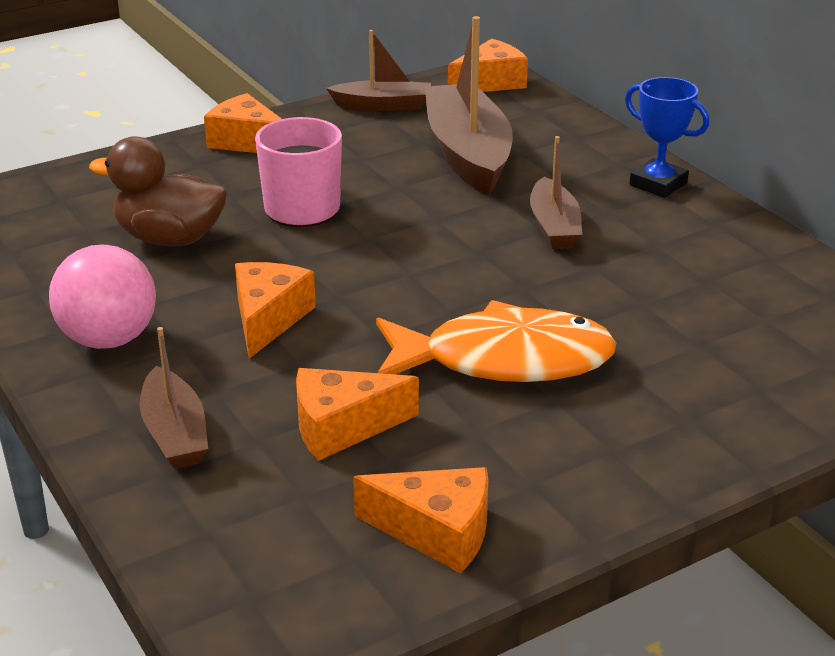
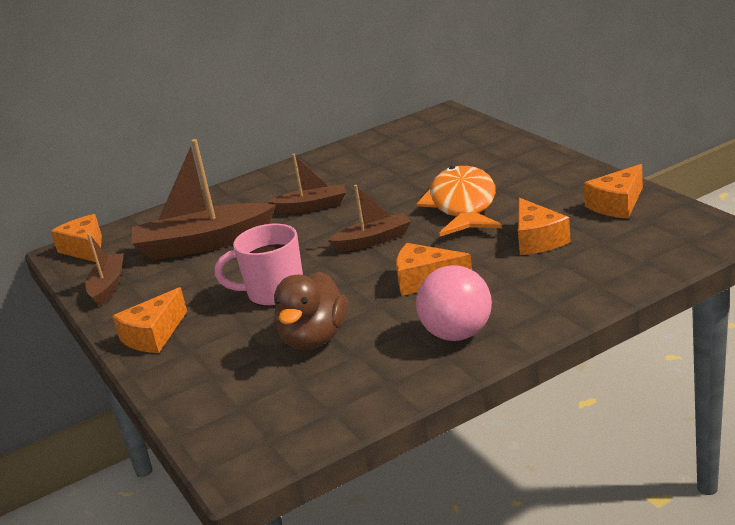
camera: 85 degrees left, 5 degrees down
(175, 433) = (558, 288): brown boat -> brown boat (373, 240)
(437, 532) = (617, 204): orange cheese -> orange cheese turned 150 degrees counterclockwise
(658, 184) = (262, 182): blue trophy -> none

